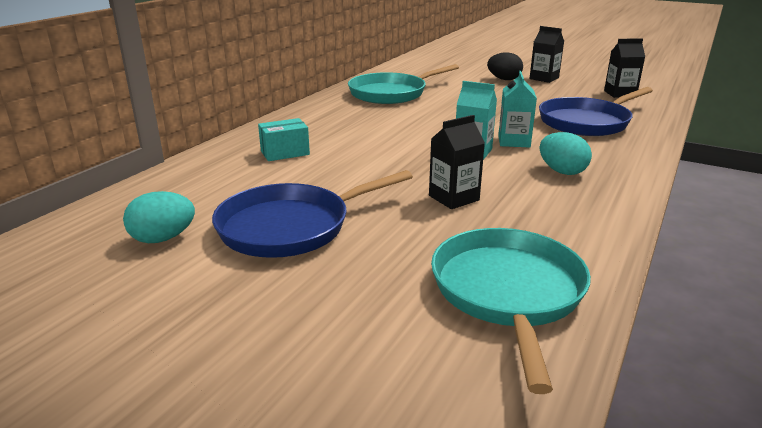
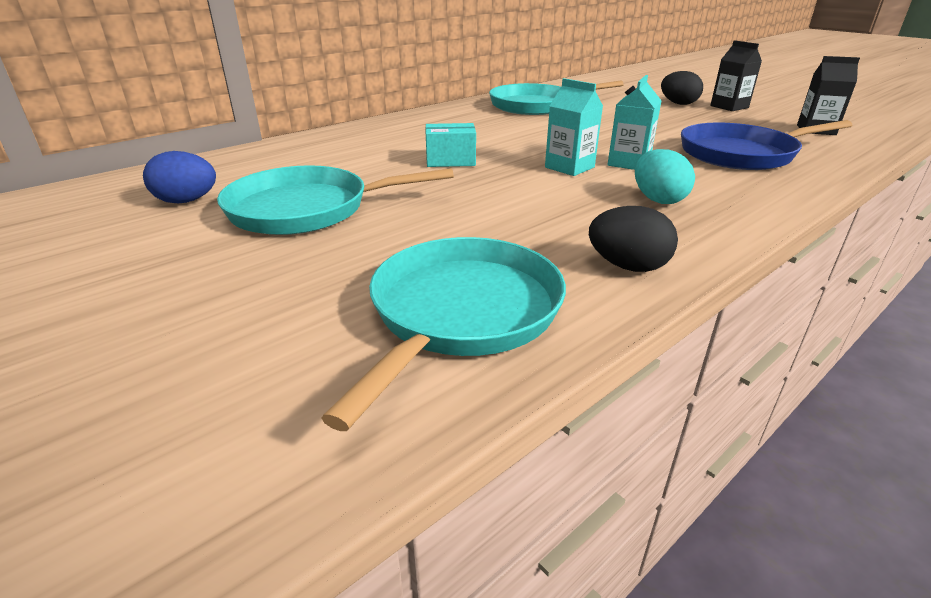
camera: 20 degrees right, 5 degrees up
(163, 238) = (187, 201): turquoise egg -> blue egg
(285, 153) = (374, 145): turquoise box -> turquoise box (450, 161)
(290, 227) = (306, 209): blue pan -> turquoise pan
(454, 198) = (501, 208): black carton -> none
(587, 231) = (627, 266): none -> black egg

